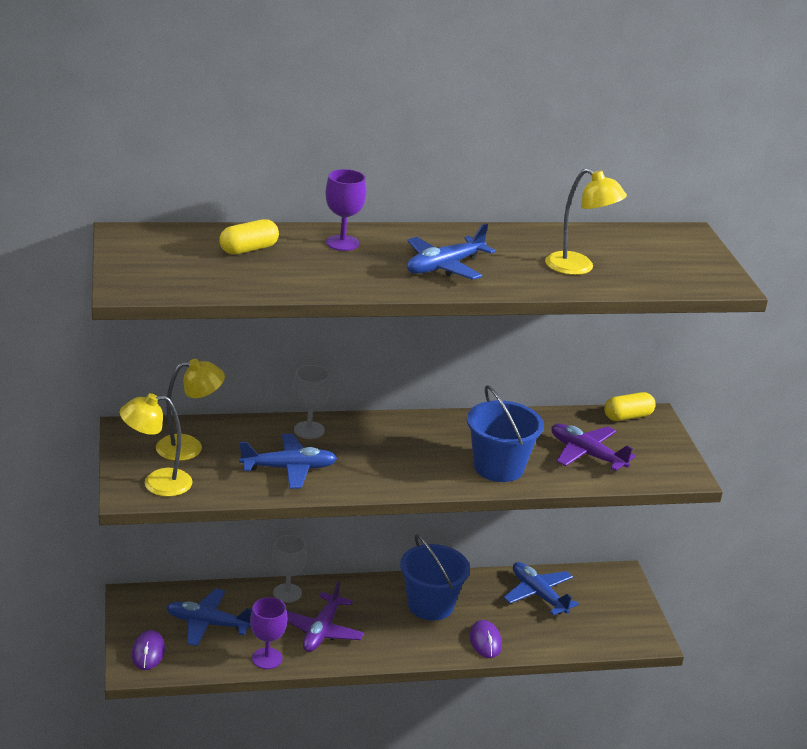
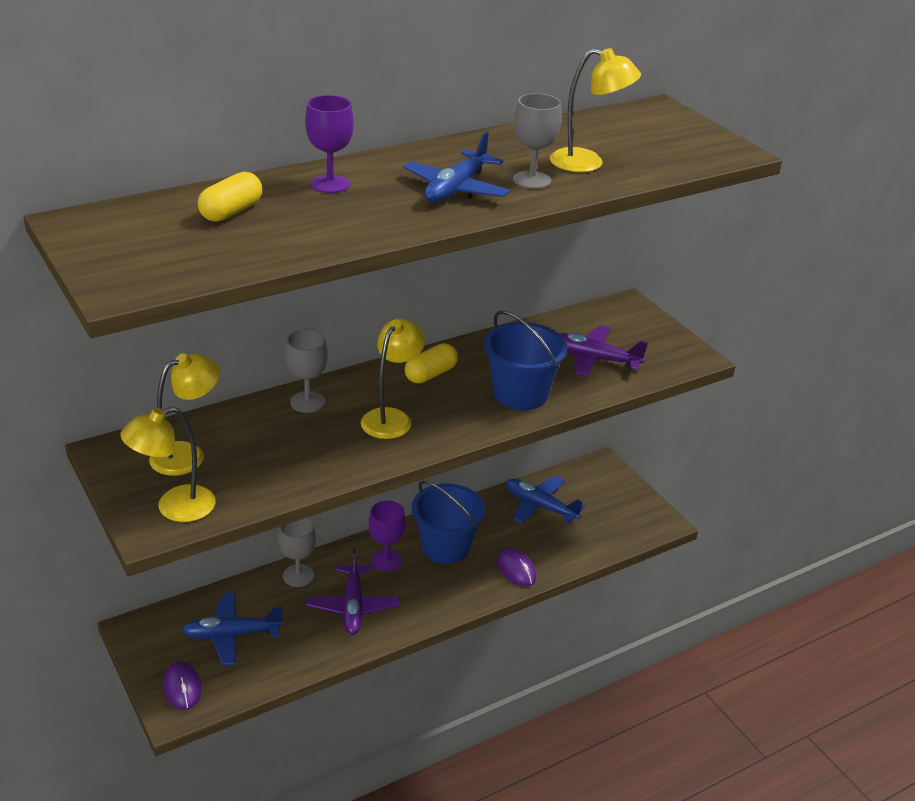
camera: 20 degrees left, 5 degrees up
(267, 658) = (312, 655): purple goblet -> purple goblet (386, 560)
(289, 468) = (311, 451): blue plane -> none
(372, 459) = (391, 418): none -> yellow lamp
(516, 272) = (532, 180): none -> grey goblet
(628, 416) = (606, 310): yellow capsule -> yellow capsule (431, 374)

